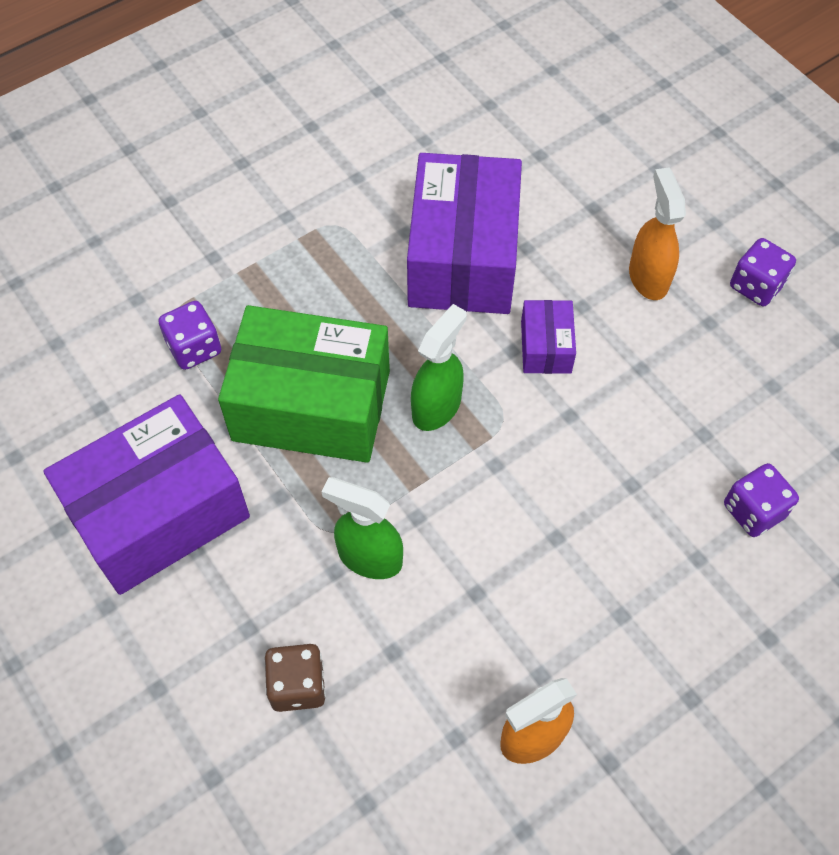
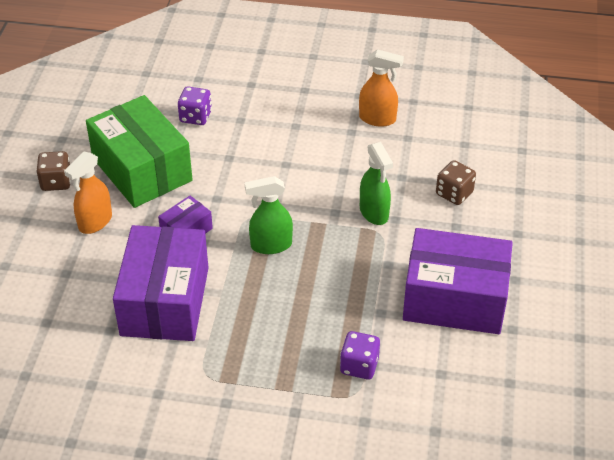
camera: 135 degrees left, 15 degrees down
(311, 405) = (329, 291): green box -> green box (142, 169)
(462, 257) = (165, 301): purple box -> purple box turned 45 degrees counterclockwise
(756, 286) = (56, 182): purple dice -> brown dice

